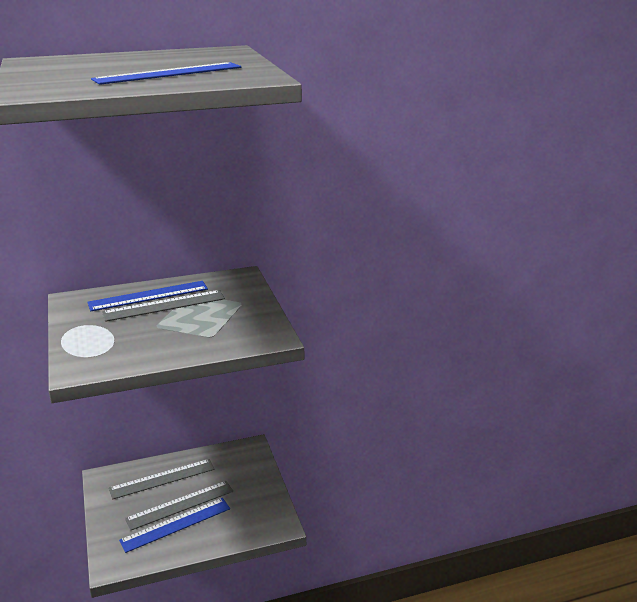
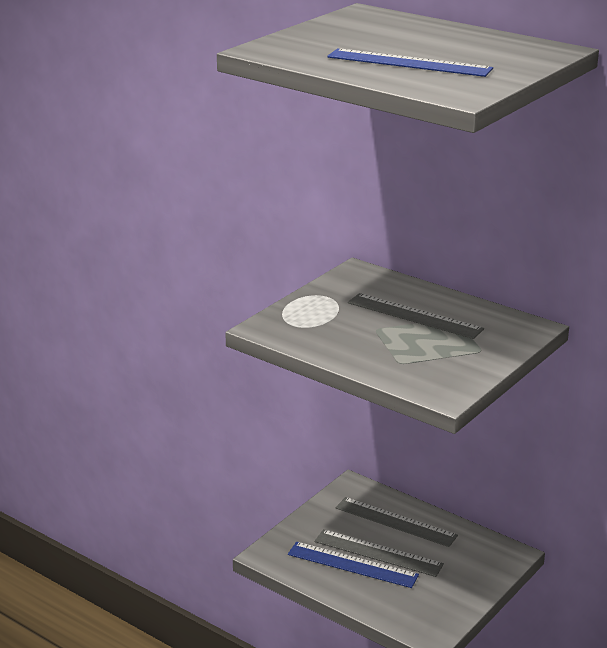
camera: 55 degrees right, 0 degrees up
(148, 296) = (418, 300): blue ruler -> none

